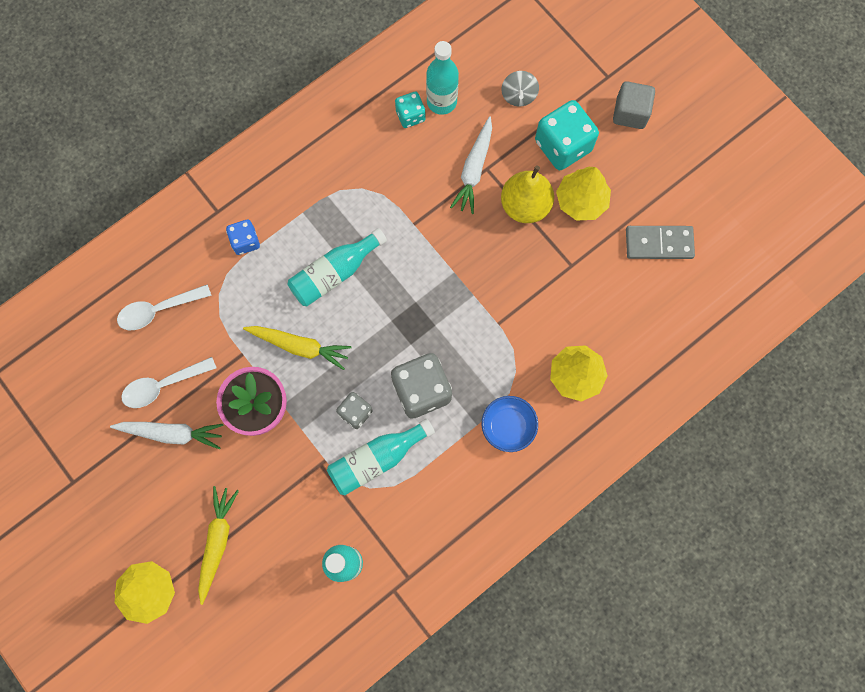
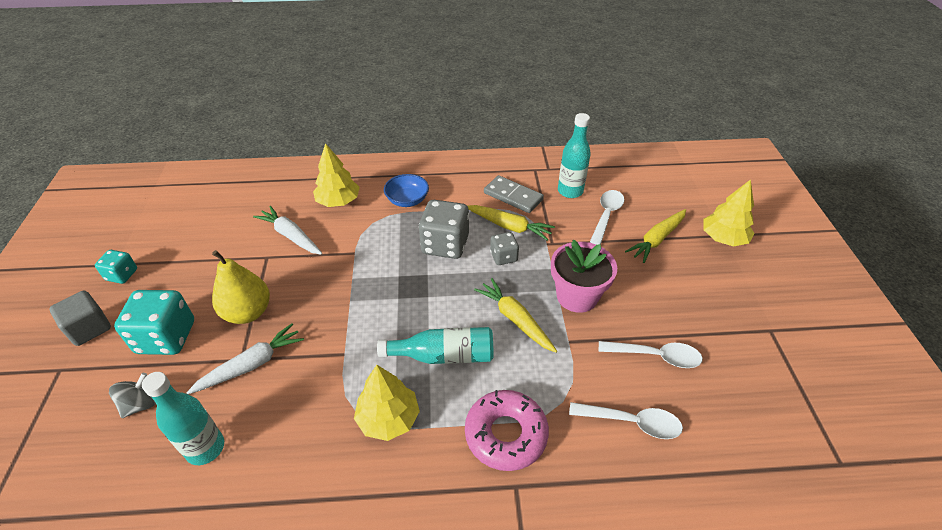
camera: 145 degrees left, 30 degrees down
(172, 433) = (663, 318): white carrot -> white carrot (291, 236)
(245, 241) = (506, 434): blue dice -> pink donut
(286, 546) = (606, 215): none -> white spoon
(377, 459) = (509, 226): turquoise bottle -> yellow carrot
(410, 116) = (246, 454): turquoise dice -> turquoise dice (122, 275)
(581, 201) = (207, 291): yellow tree -> yellow tree (388, 418)
(659, 243) = (198, 236): grey domino -> grey domino (513, 196)

